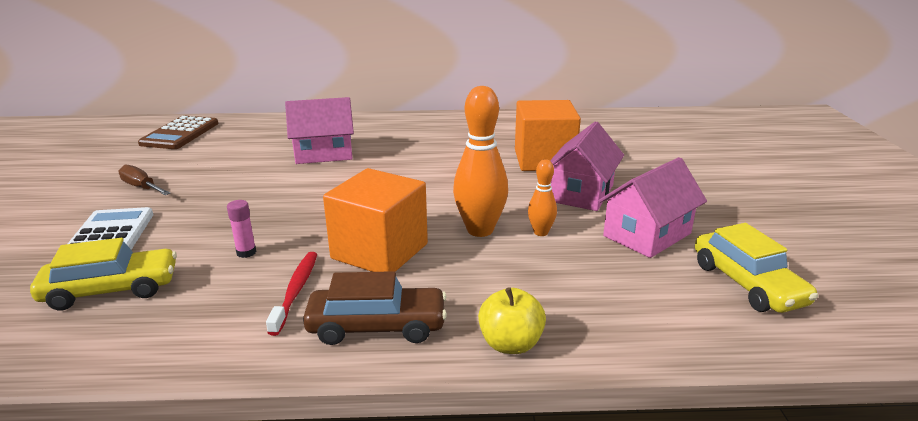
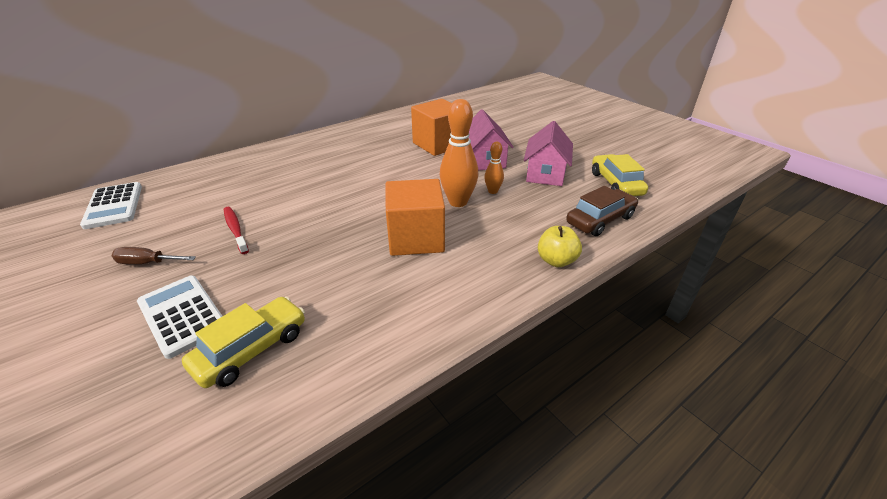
camera: 35 degrees left, 10 degrees up
(180, 134) = (114, 206): brown calculator -> white calculator
(246, 252) = (323, 276): pink glue stick -> none
(296, 291) = (397, 286): red toothbrush -> red toothbrush (235, 229)
(324, 153) = (278, 184): pink house -> none
(377, 327) = (477, 284): brown car -> brown car (600, 220)
(747, 284) = (616, 184): yellow car -> yellow car turned 135 degrees counterclockwise

